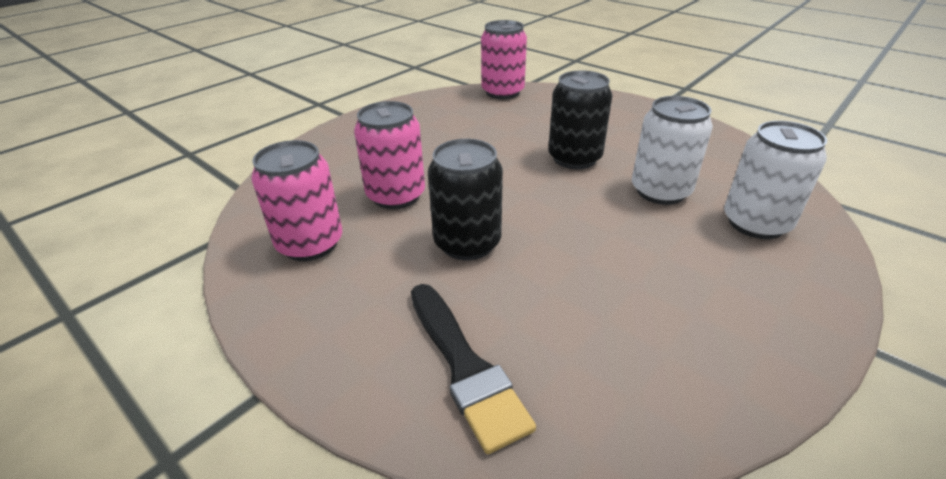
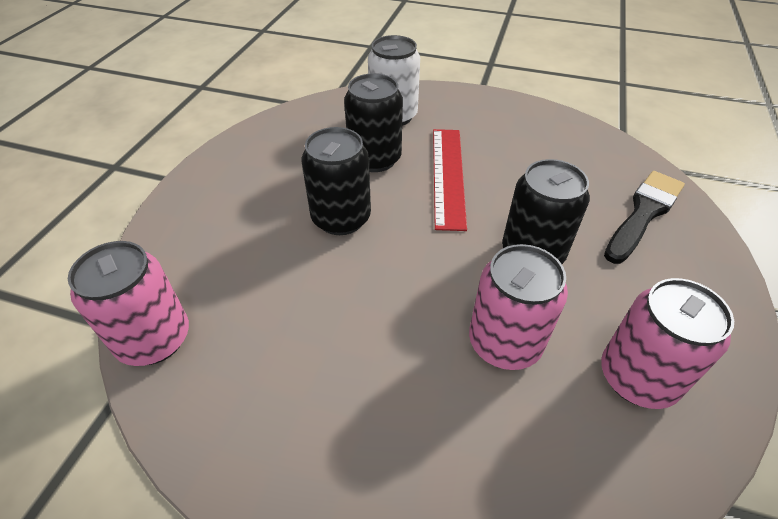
camera: 115 degrees left, 10 degrees up
(614, 229) = (448, 175): none -> red ruler
(660, 191) = (375, 159): white can -> black can

